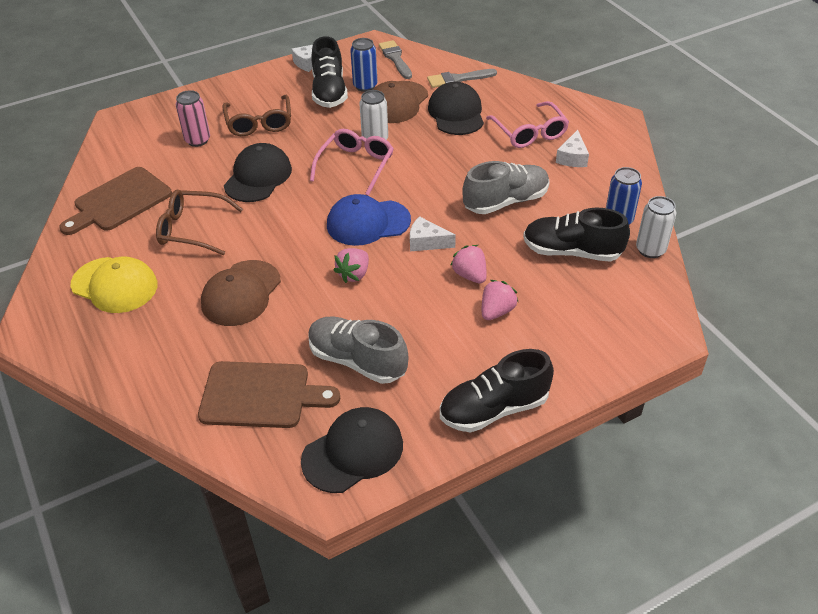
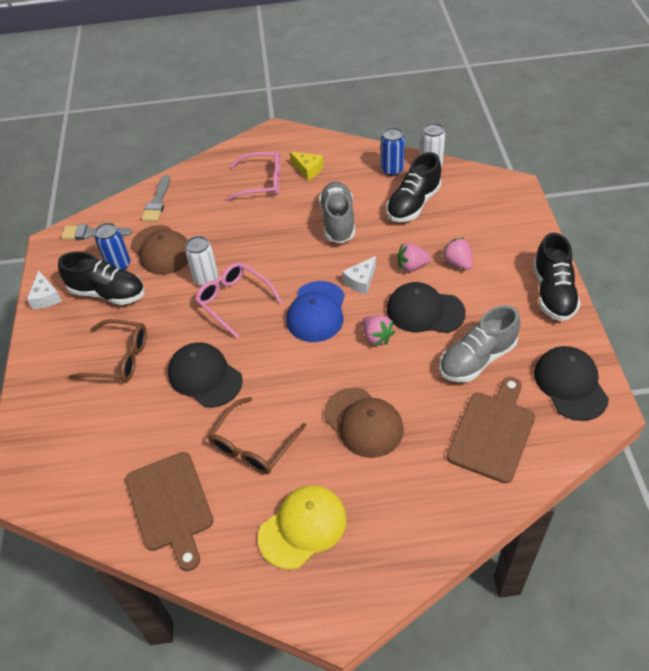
camera: 65 degrees left, 5 degrees up
(197, 140) = (111, 416): pink can -> none
(456, 113) = (205, 217): black cap -> black cap (425, 311)
(572, 157) = (308, 169): white cheese -> yellow cheese

